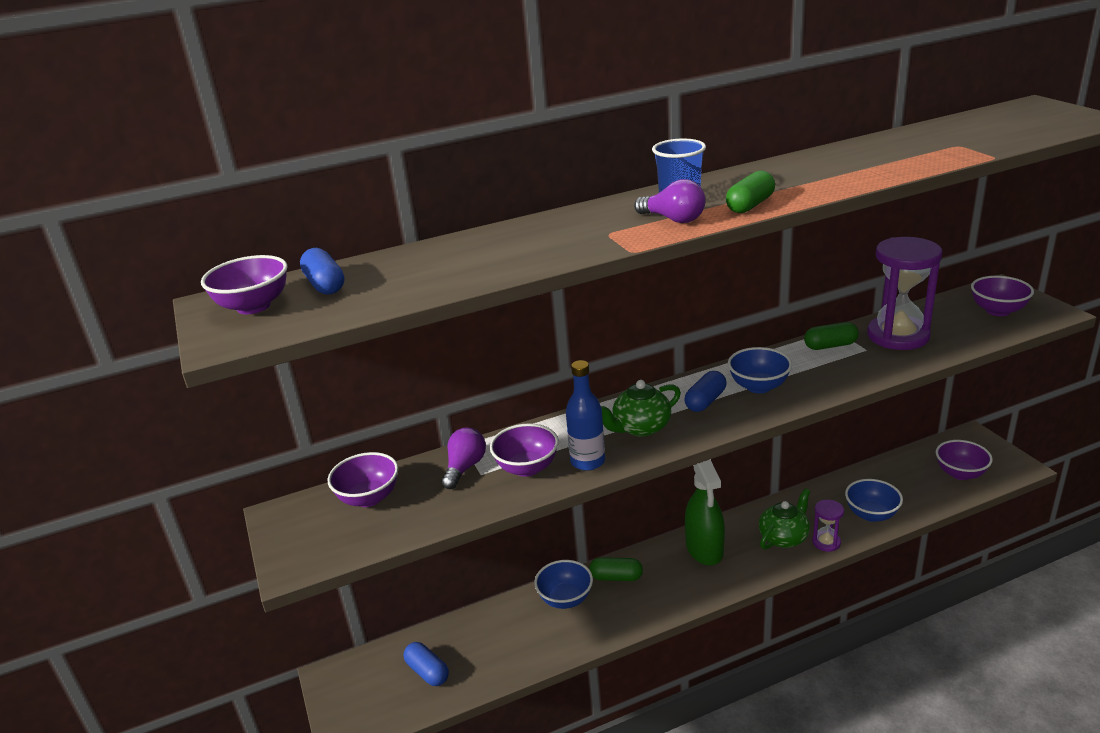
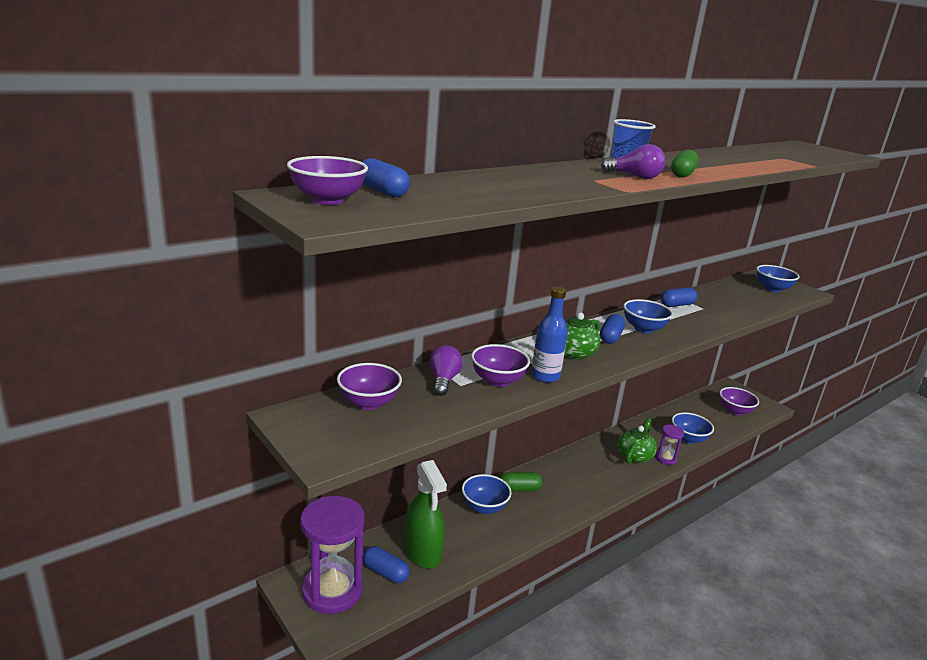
camera: 20 degrees left, 5 degrees down
(704, 549) = (579, 466): green spray bottle -> green spray bottle (422, 552)
(830, 346) = (677, 305): green capsule -> blue capsule
(898, 336) = (718, 301): purple hourglass -> purple hourglass (332, 590)
(998, 310) = (772, 289): purple bowl -> blue bowl

